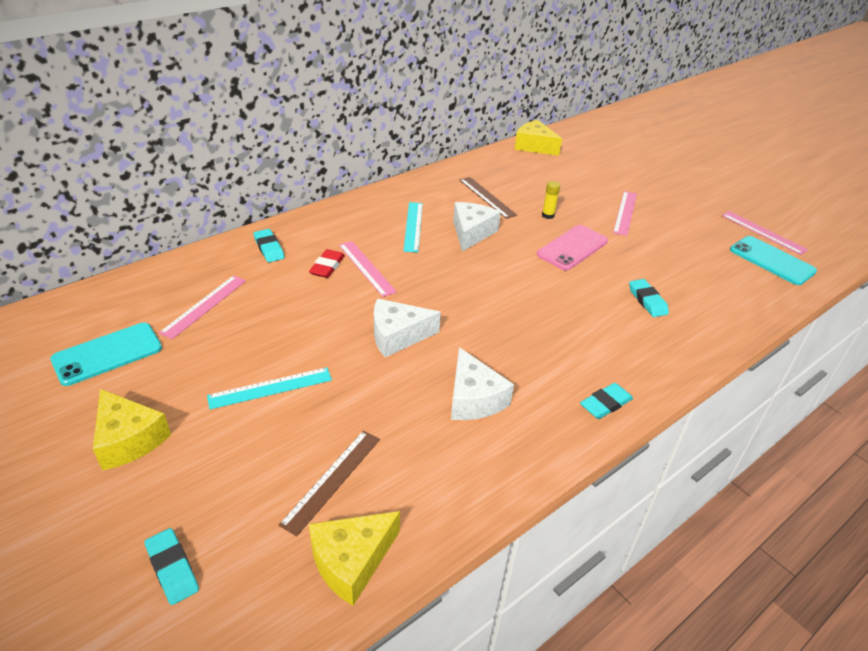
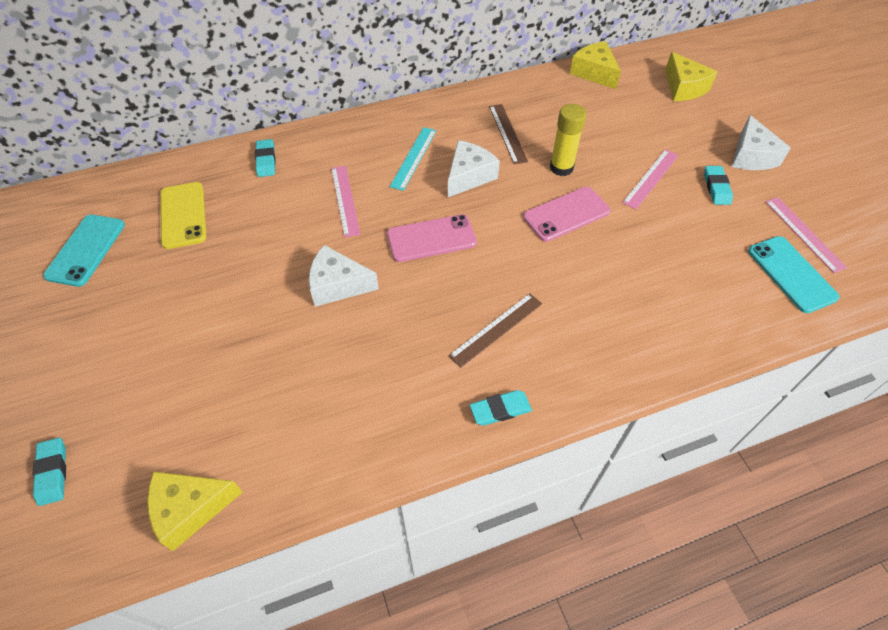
camera: 20 degrees right, 15 degrees up
(107, 354) = (86, 250): turquoise phone -> turquoise phone turned 60 degrees counterclockwise
(129, 439) = (69, 341): yellow cheese -> yellow cheese (684, 88)
(204, 306) = (183, 215): pink ruler -> yellow phone
(270, 388) = (201, 316): turquoise ruler -> none
(327, 266) = (309, 192): red eraser -> none
(332, 480) = (210, 424): brown ruler -> brown ruler (496, 329)
(465, 284) = (431, 238): none -> pink phone
(473, 399) = (374, 372): white cheese -> white cheese (751, 156)
(548, 215) = (561, 168): yellow glue stick -> yellow glue stick, size x1.75
(647, 301) = (613, 297): turquoise eraser -> turquoise eraser (716, 188)

